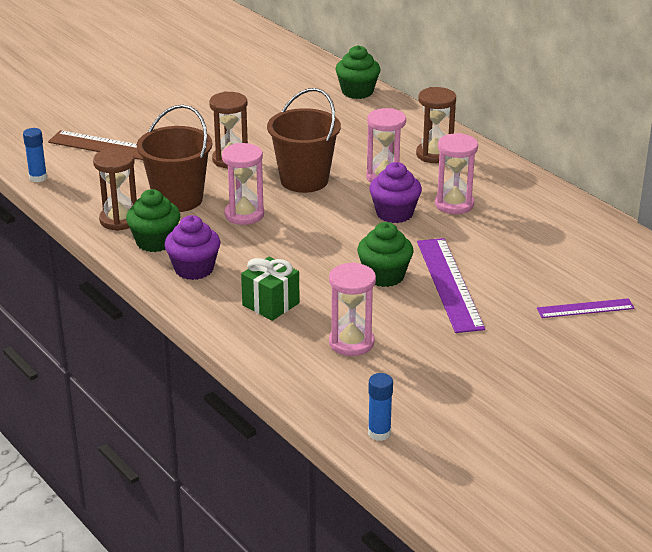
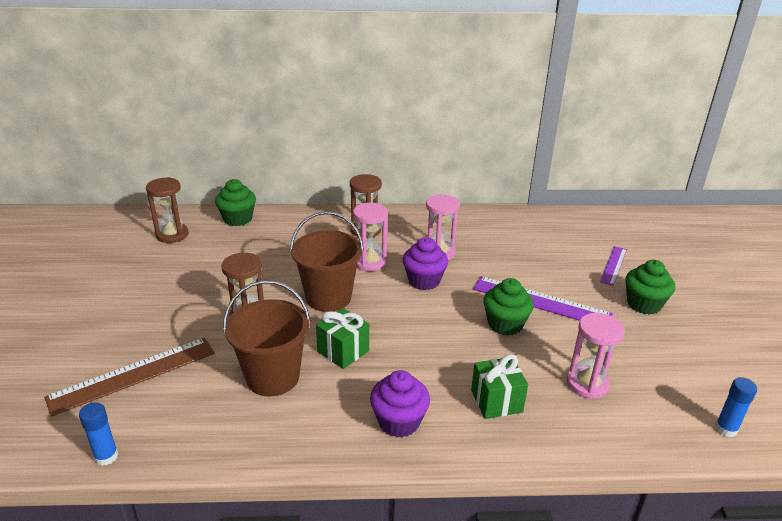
camera: 55 degrees left, 0 degrees up
(119, 220) = (262, 432): brown hourglass -> brown hourglass (172, 235)
(155, 242) = (327, 426): green cupcake -> green cupcake (643, 304)
(244, 215) = (343, 351): pink hourglass -> green gift

